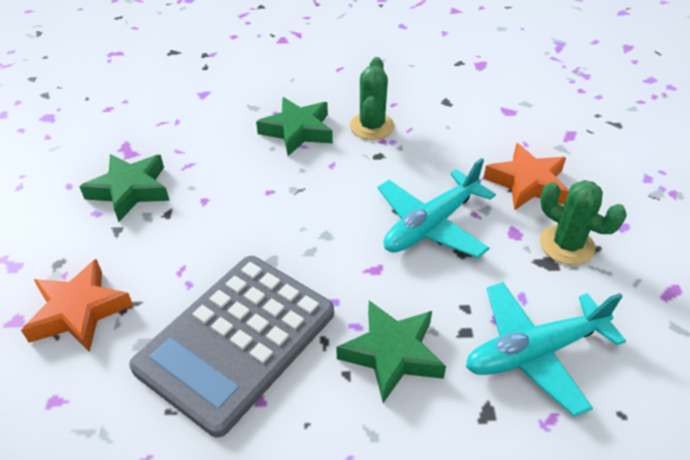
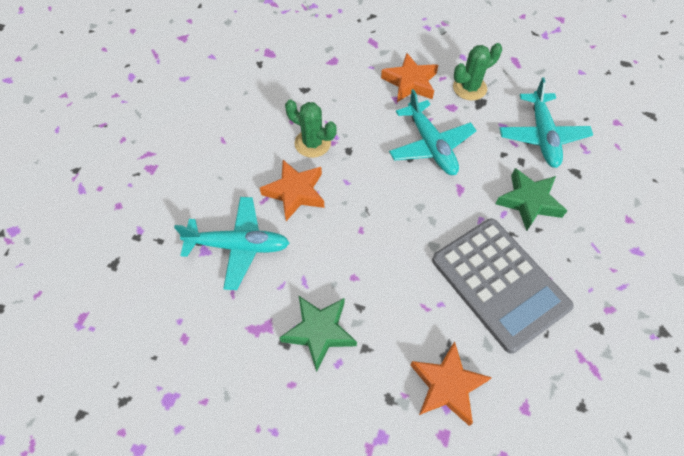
camera: 70 degrees left, 15 degrees up
(216, 112) = (239, 246): none -> turquoise plane
(298, 131) = (295, 192): green star -> orange star

